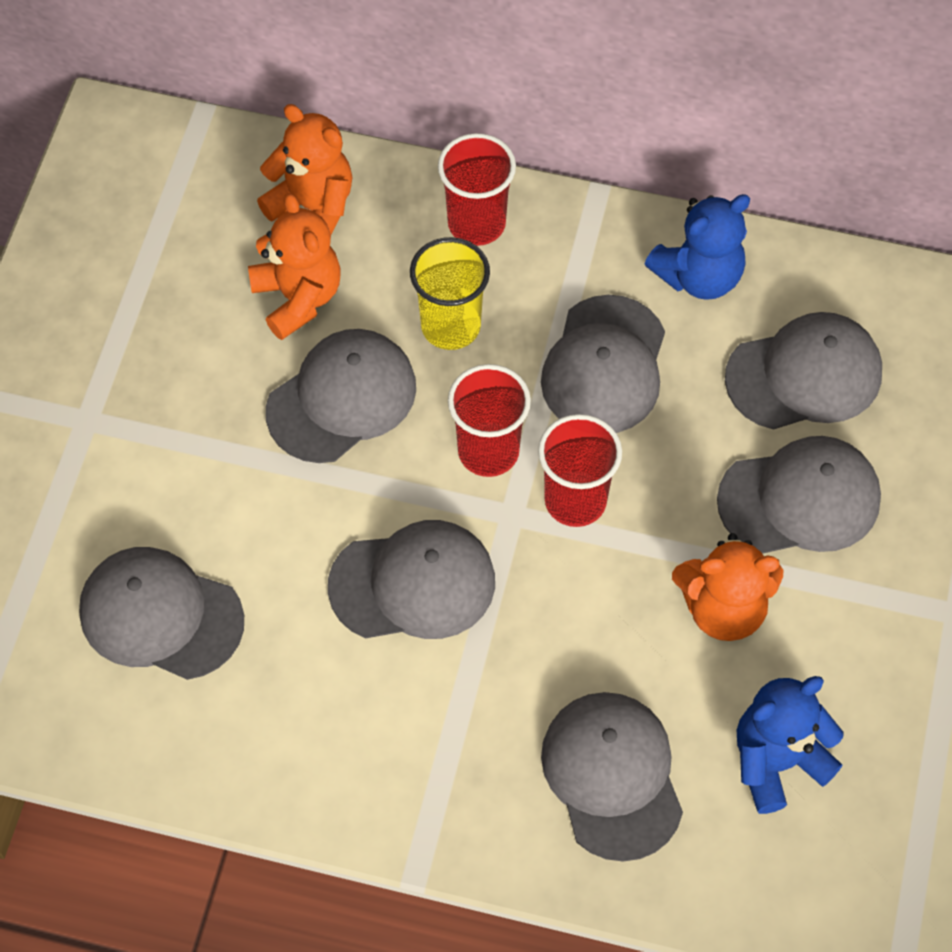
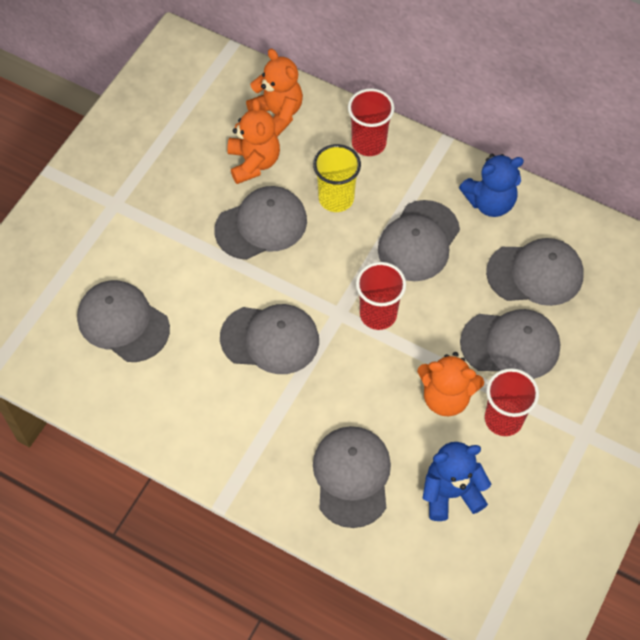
camera: 15 degrees right, 0 degrees up
(488, 451) = (336, 274): red cup -> red cup (503, 419)

